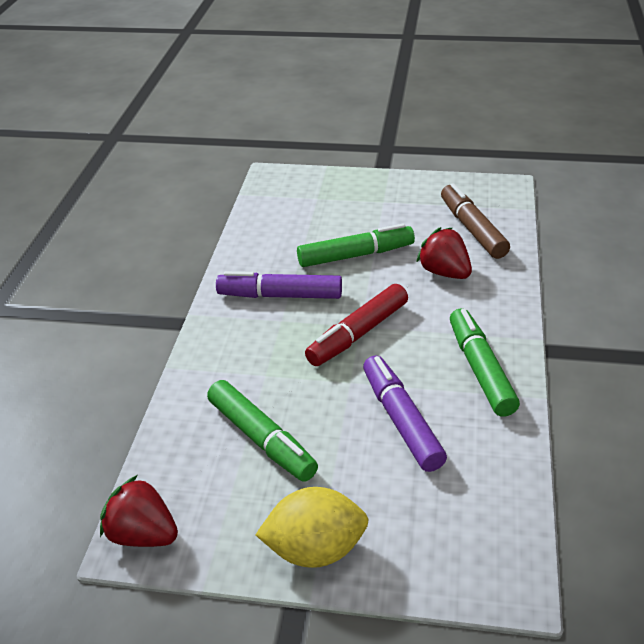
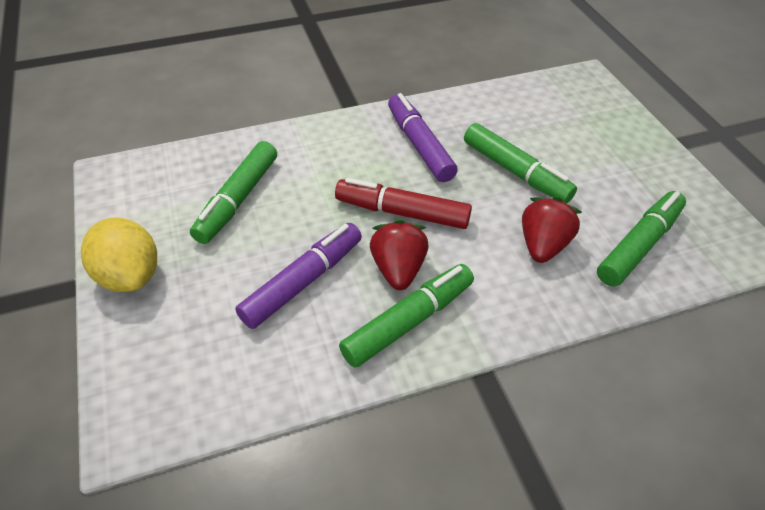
camera: 60 degrees right, 10 degrees up
(143, 535) = (117, 175): red strawberry -> red strawberry (398, 269)
(472, 229) = (638, 245): brown marker -> green marker

